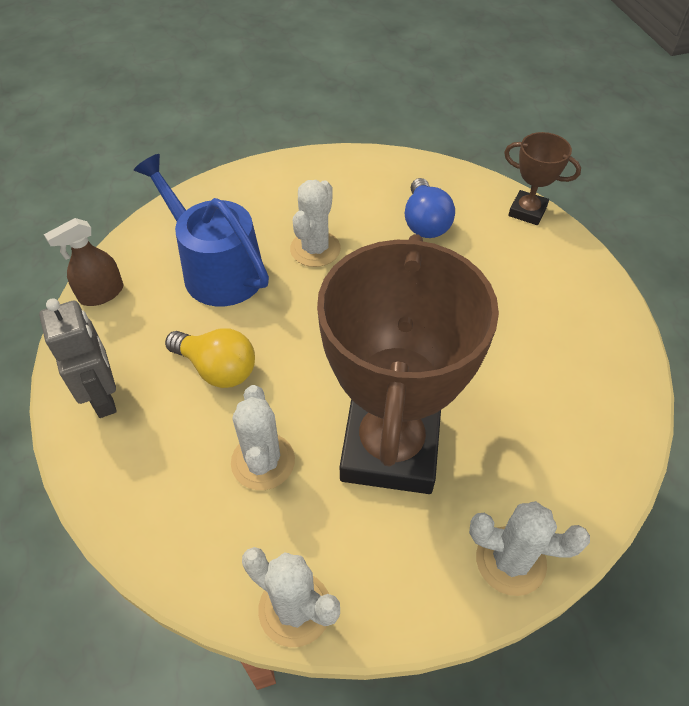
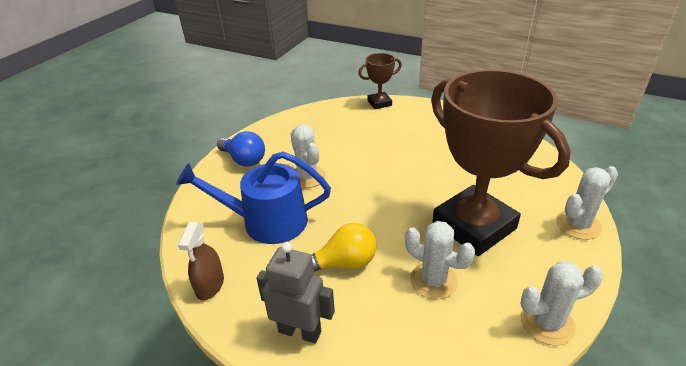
camera: 45 degrees left, 15 degrees down
(425, 222) = (343, 133): blue light bulb -> blue light bulb (244, 160)

